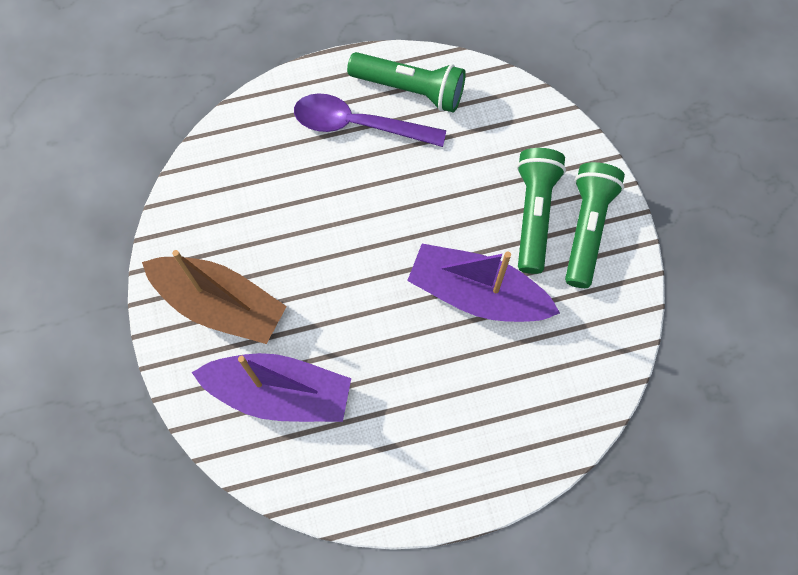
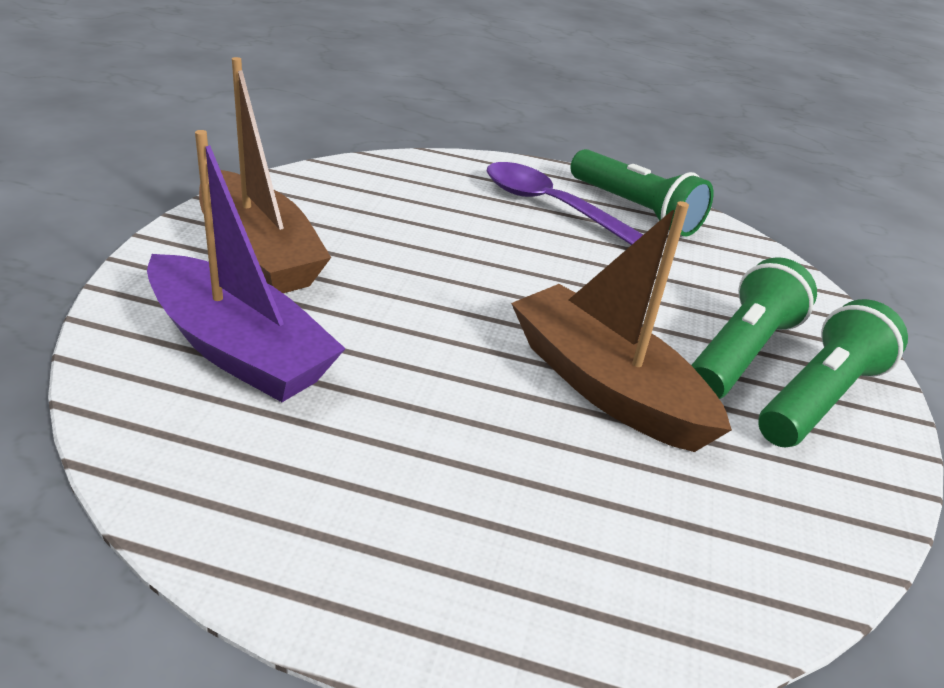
camera: 25 degrees right, 35 degrees down
(477, 294) = (606, 386): purple boat -> brown boat

